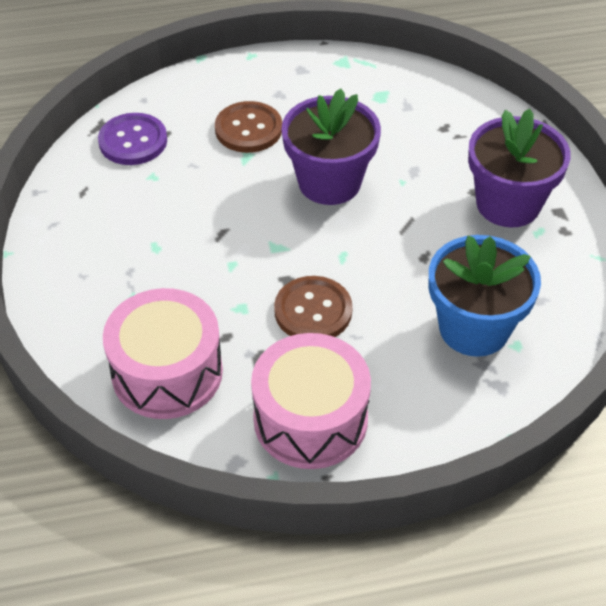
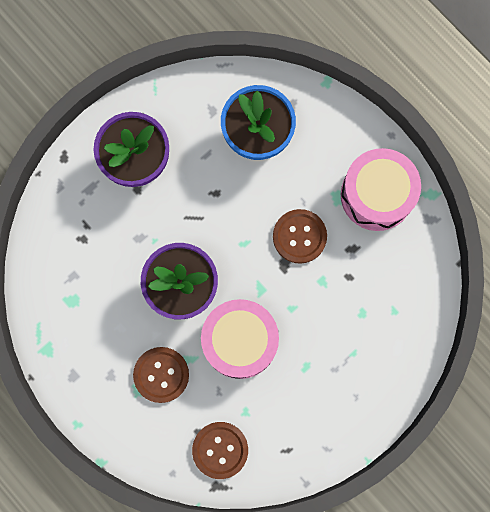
camera: 120 degrees left, 30 degrees up
(133, 141) = (220, 450): purple button -> brown button
(167, 372) = (394, 294): pink drum -> pink drum (240, 341)

